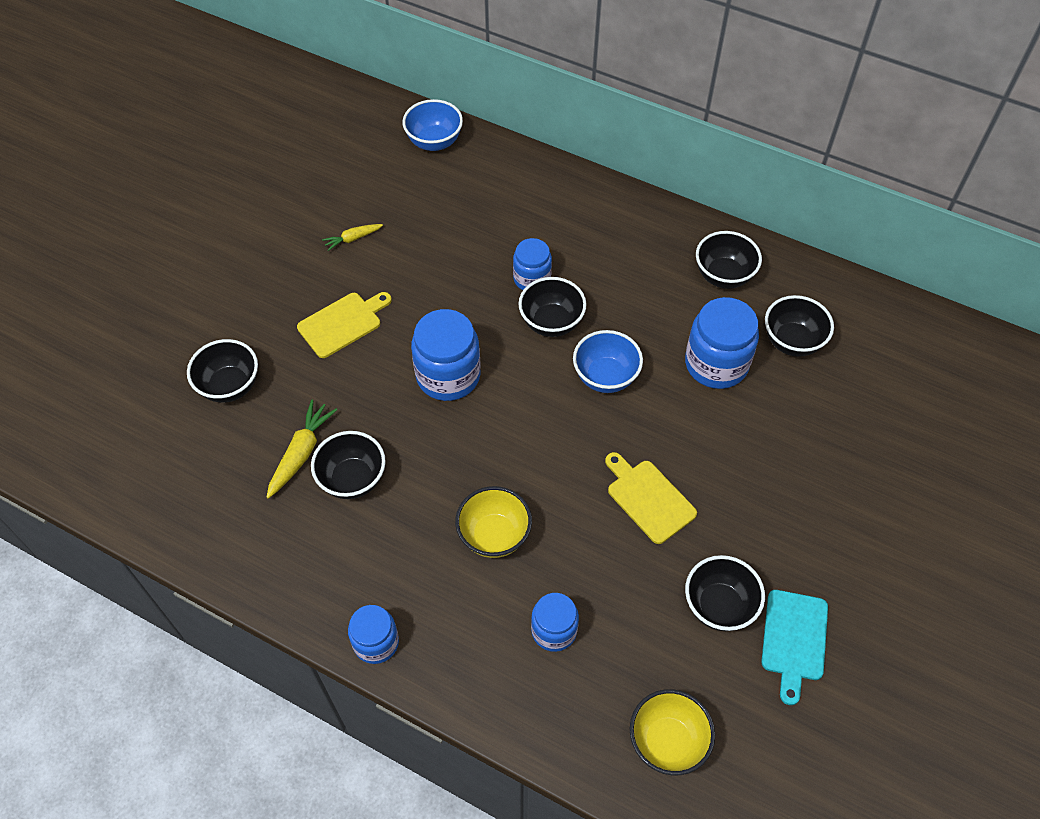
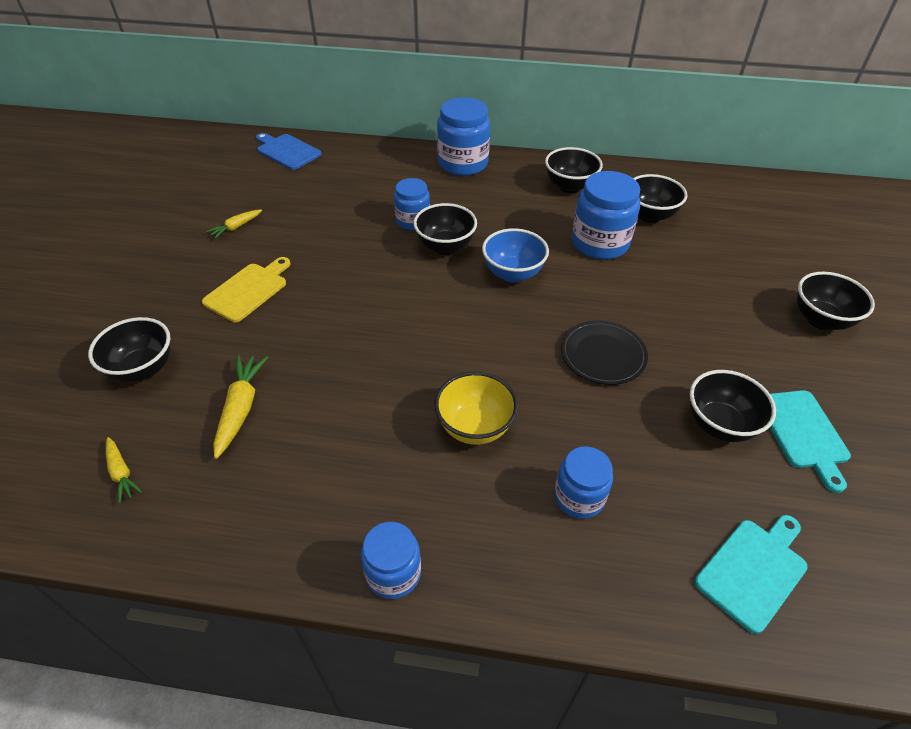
camera: 20 degrees left, 10 degrees down
(192, 485) = (121, 473): none -> yellow carrot
(352, 479) = (305, 417): black bowl -> black bowl (820, 320)
(434, 142) = (287, 151): blue bowl -> blue cutting board
(448, 375) = (368, 306): blue jar -> blue jar (463, 163)
(648, 498) = (603, 355): yellow cutting board -> black plate
(667, 742) = (753, 570): yellow bowl -> turquoise cutting board

